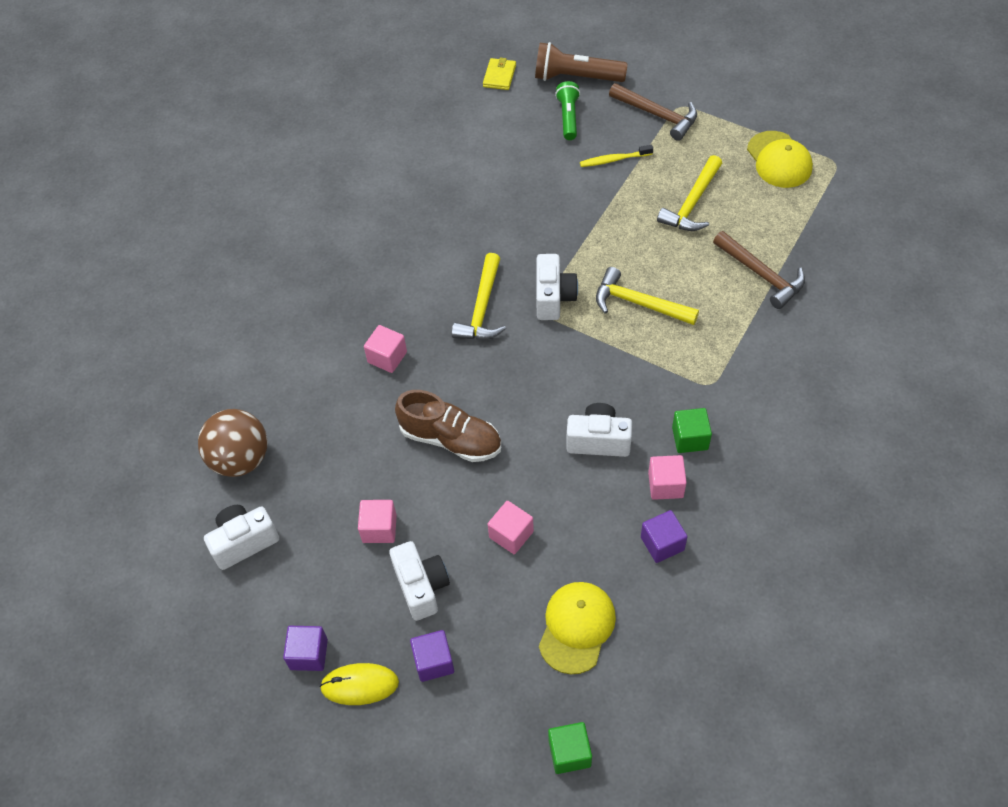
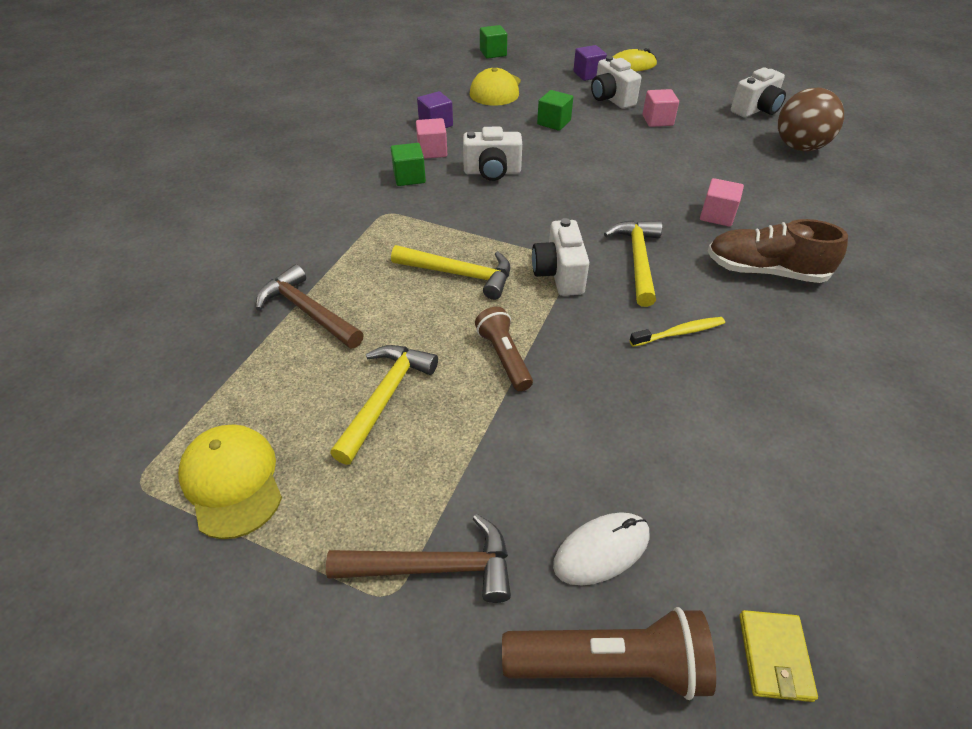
camera: 170 degrees right, 10 degrees down
(309, 654) = (672, 73): purple cube -> none
(451, 439) = (624, 166): brown shoe -> brown shoe (765, 271)
(511, 534) = (554, 122): pink cube -> green cube
(568, 117) = (601, 550): green flashlight -> white mouse
(608, 227) = (504, 357): none -> brown flashlight
(614, 160) = (507, 464): yellow toothbrush -> yellow toothbrush (679, 333)
(657, 115) = (434, 567): brown hammer -> brown hammer turned 150 degrees clockwise

